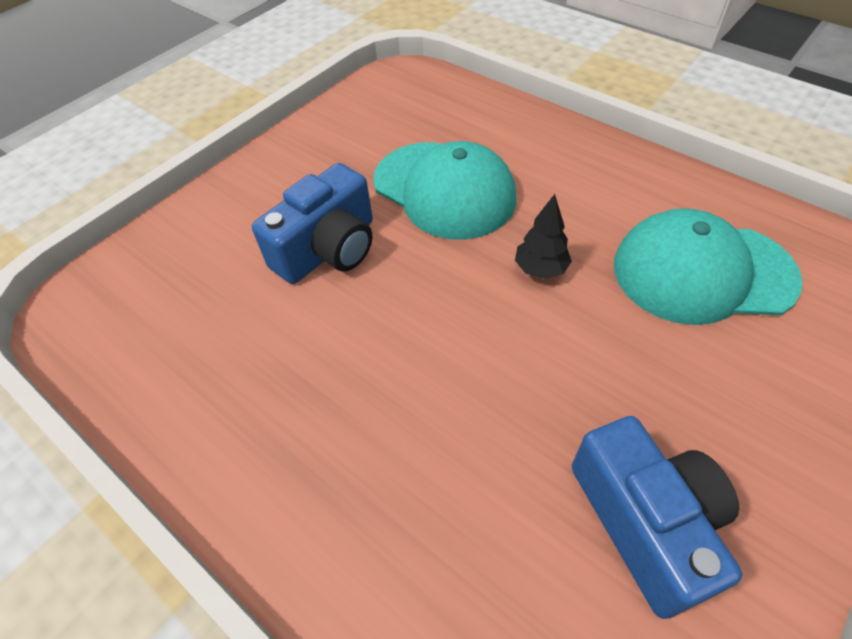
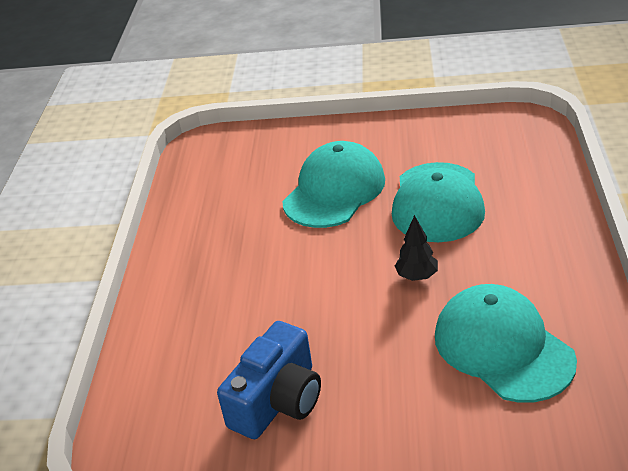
camera: 55 degrees right, 15 degrees down
(328, 249) = (334, 191): blue camera -> turquoise cap

